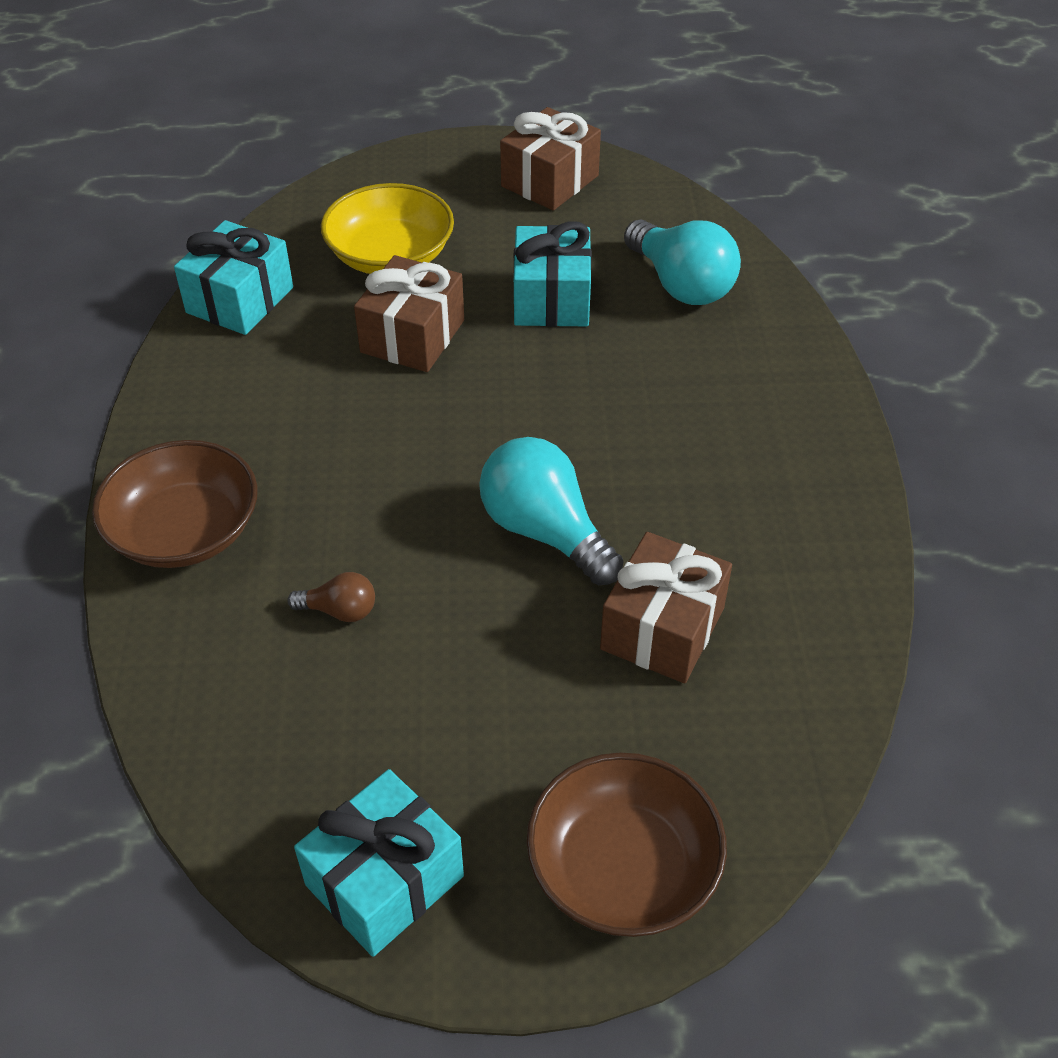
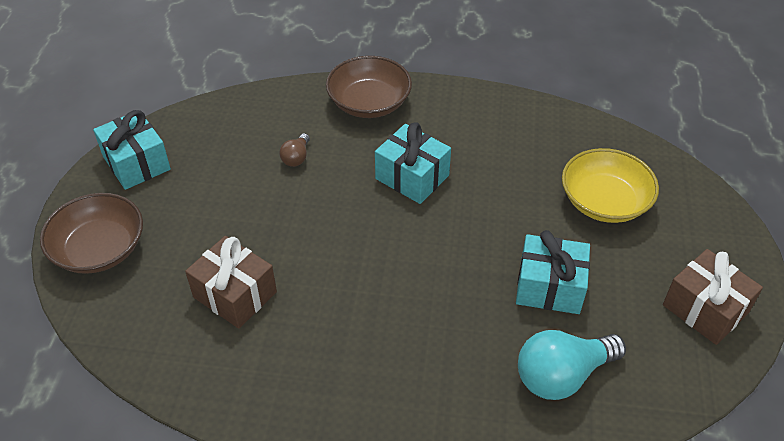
camera: 100 degrees right, 0 degrees up
(240, 300) = (559, 127): turquoise gift -> turquoise gift (412, 177)
(412, 336) = (515, 206): brown gift -> none
(545, 531) = (326, 250): turquoise light bulb -> none

